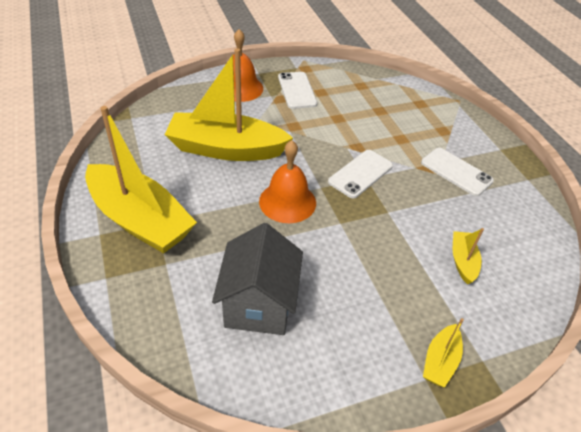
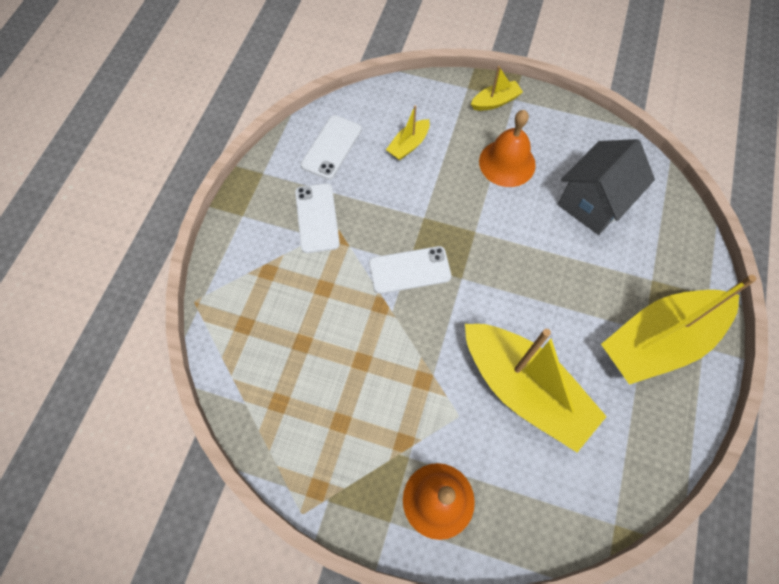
camera: 140 degrees left, 20 degrees up
(140, 220) = (659, 341): yellow boat -> yellow boat turned 105 degrees counterclockwise
(287, 202) = (506, 280): orange bell -> orange bell (507, 163)
(297, 90) = (368, 445): white phone -> white phone (331, 147)

